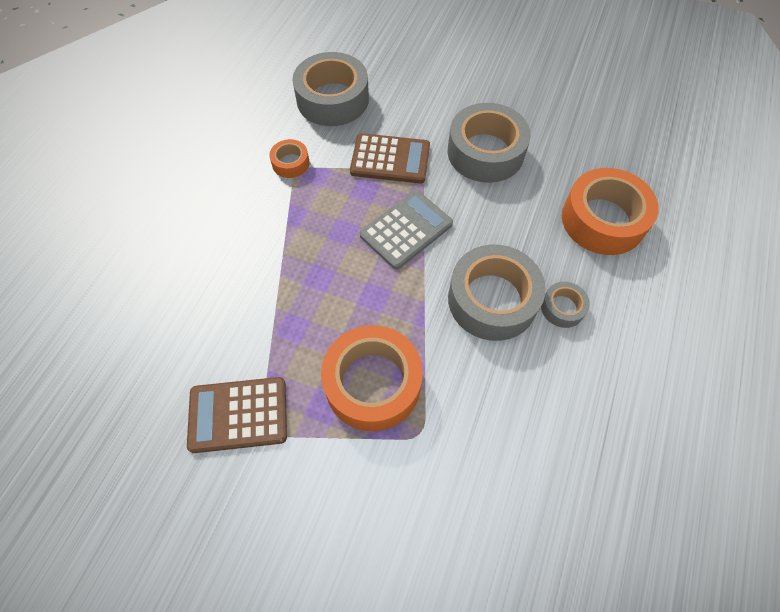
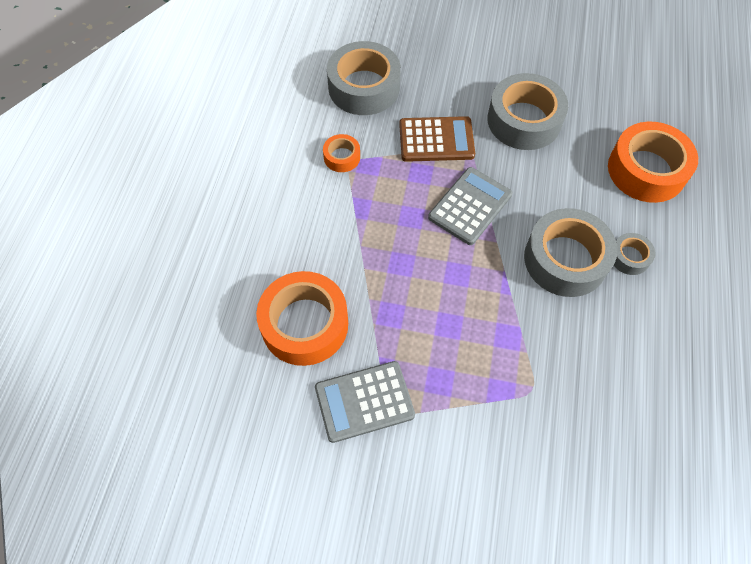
camera: 10 degrees left, 0 degrees up
(238, 414) = (364, 401): brown calculator -> grey calculator
(373, 383) = (478, 353): orange tape -> orange tape (305, 324)

